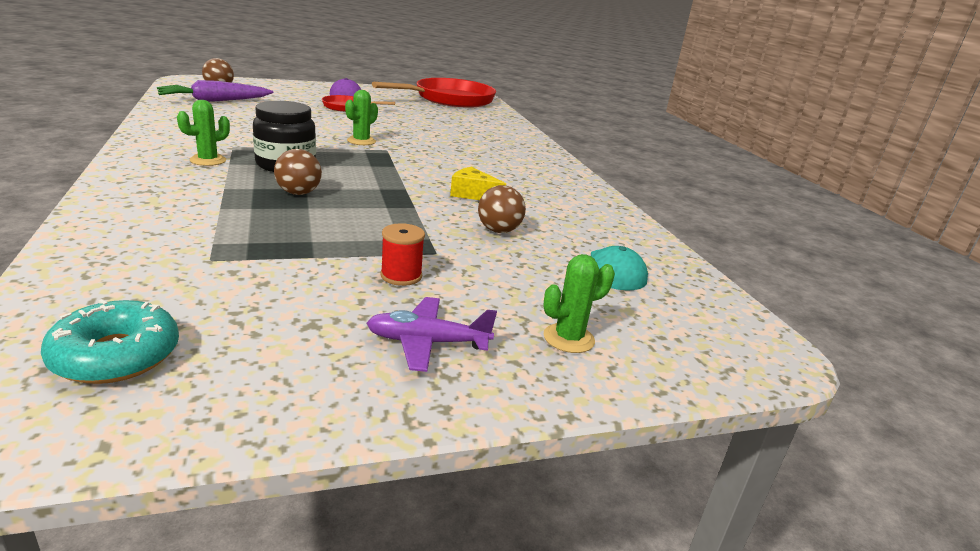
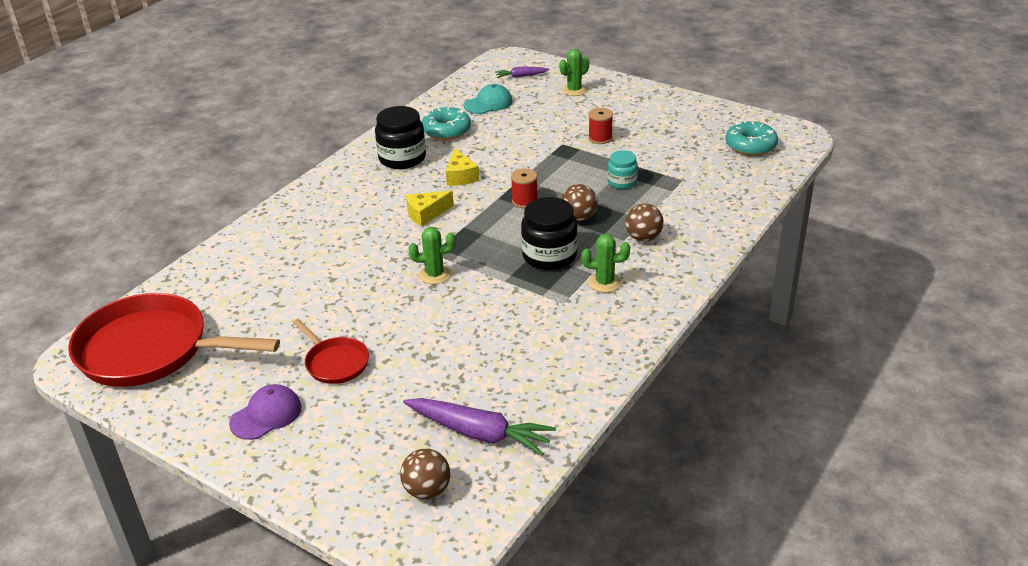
camera: 125 degrees left, 10 degrees up
(294, 234) = (622, 182): none -> turquoise jar
(375, 192) = (524, 201): none -> red spool
(427, 342) = (632, 109): purple plane -> none
(440, 166) = (426, 214): none -> yellow cheese
(499, 230) = (501, 144): brown ball -> brown ball (643, 237)
(552, 193) = (402, 158): none -> black jar
(568, 338) = (574, 90): green cactus -> green cactus turned 60 degrees counterclockwise
(579, 226) = (446, 130): none -> turquoise donut
(680, 329) = (521, 76): none -> purple carrot

